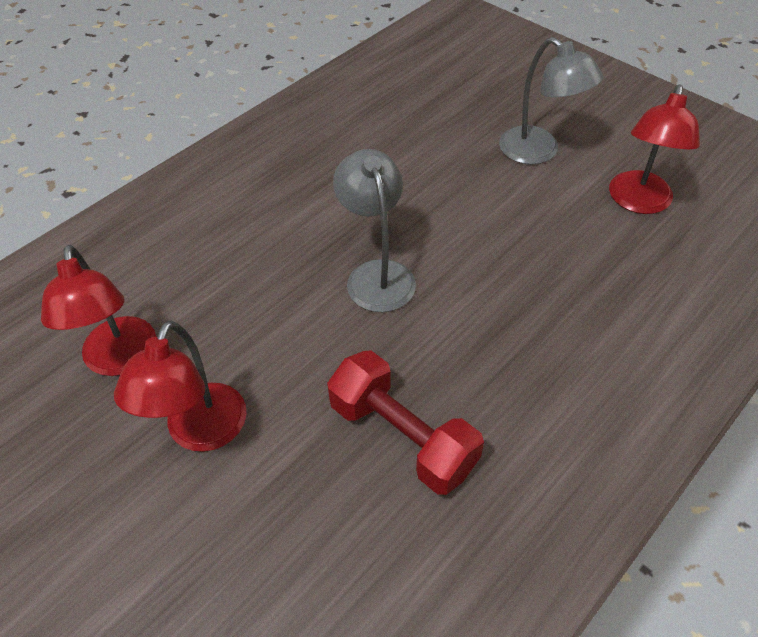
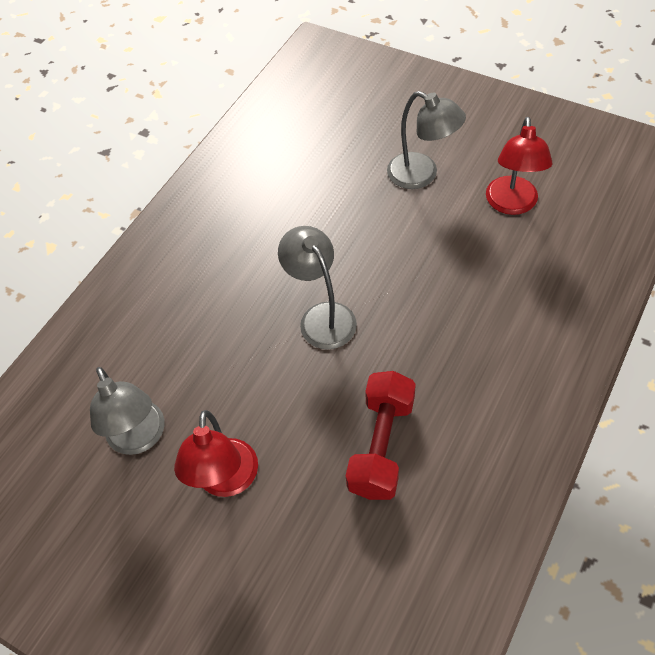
camera: 10 degrees left, 5 degrees up
(120, 360) = (140, 438): red lamp -> grey lamp
(402, 436) = (381, 445): red dumbbell -> red dumbbell turned 75 degrees clockwise

